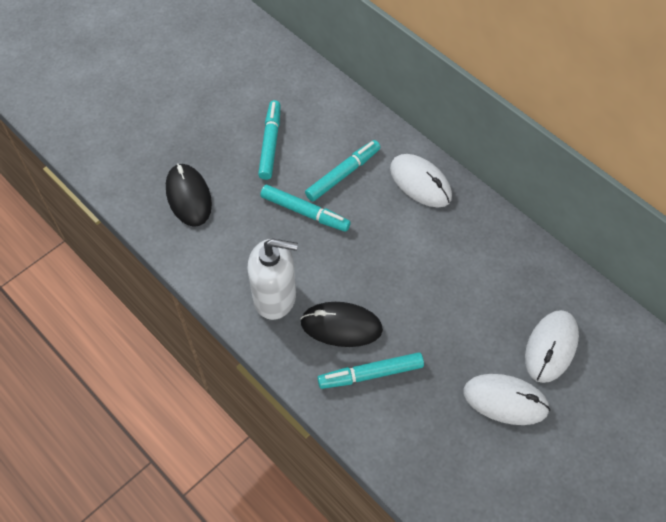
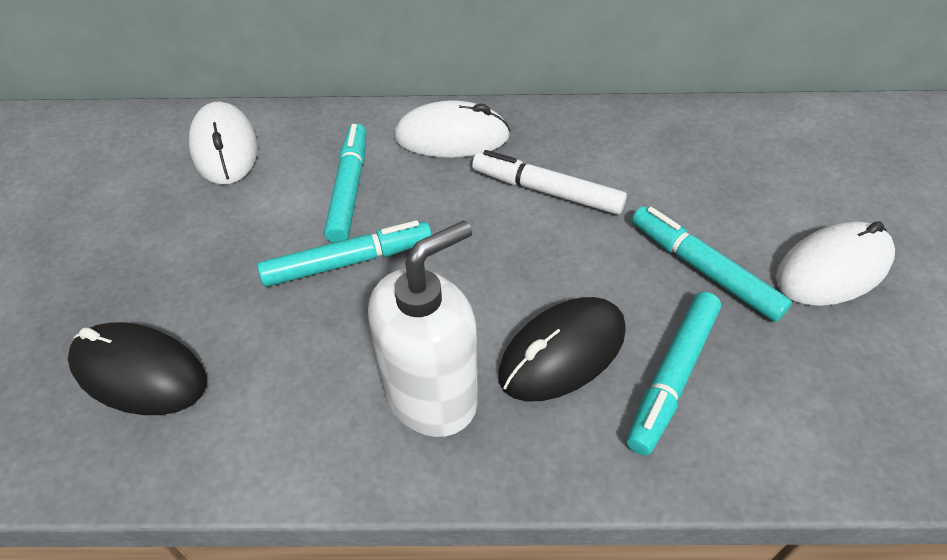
camera: 45 degrees left, 10 degrees down
(270, 143) = (207, 222): turquoise marker -> turquoise marker (703, 270)
(427, 250) = (546, 191): none -> white marker
(551, 347) = (788, 183): white mouse -> white mouse (225, 148)

